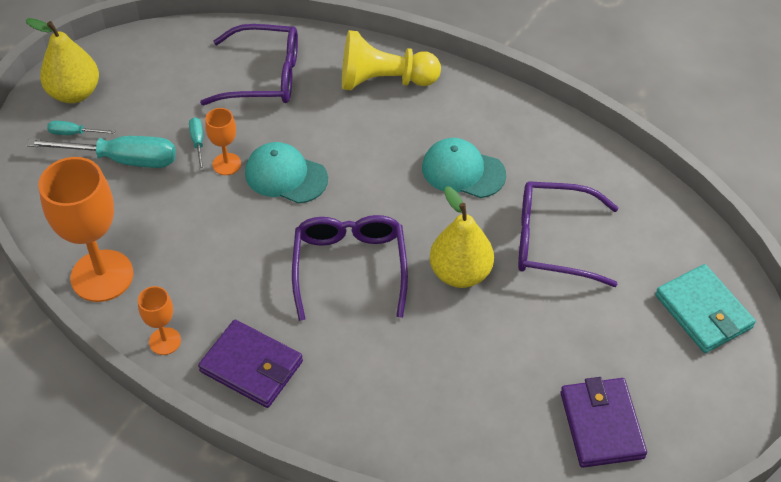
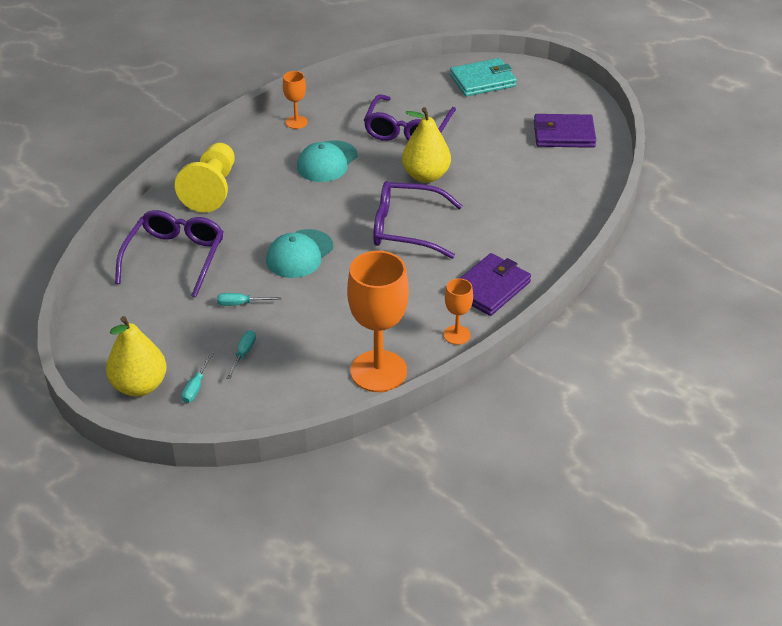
camera: 80 degrees left, 10 degrees down
(122, 159) = (243, 354): turquoise screwdriver -> turquoise screwdriver, size x0.47
(226, 164) = (273, 287): orange goblet -> orange goblet (296, 122)

